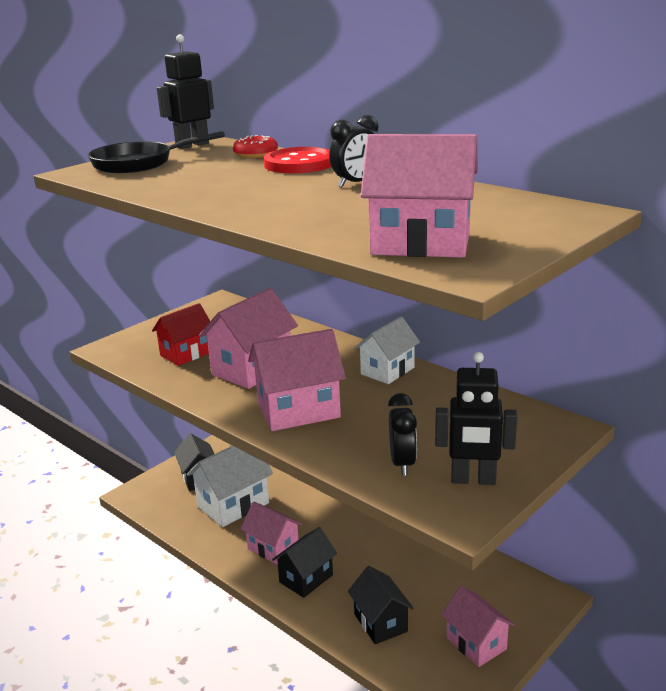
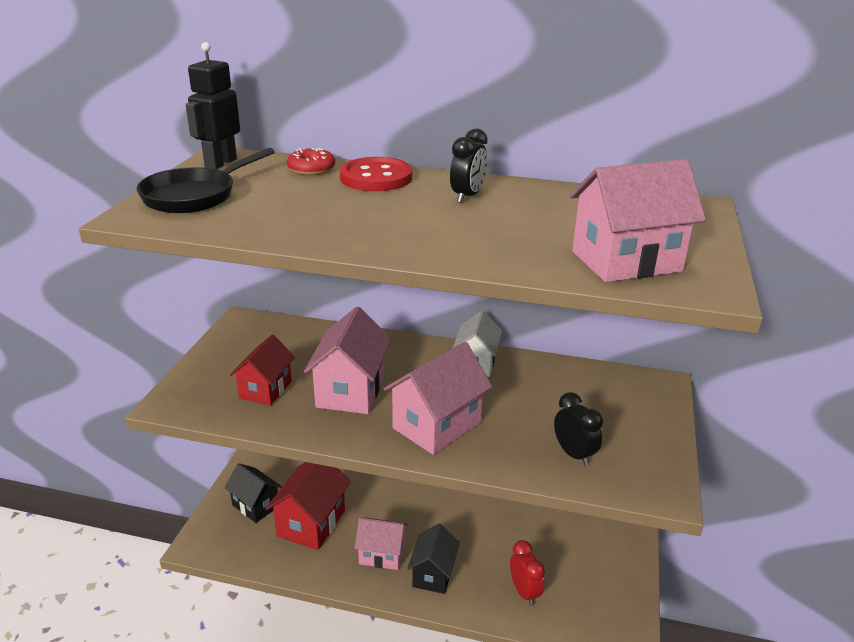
camera: 30 degrees left, 5 degrees up
(233, 505) = (311, 523): white house -> red house
(380, 623) = (524, 592): black house -> red clock
(473, 480) = (640, 453): black robot -> none
(476, 643) = (608, 581): pink house -> none

